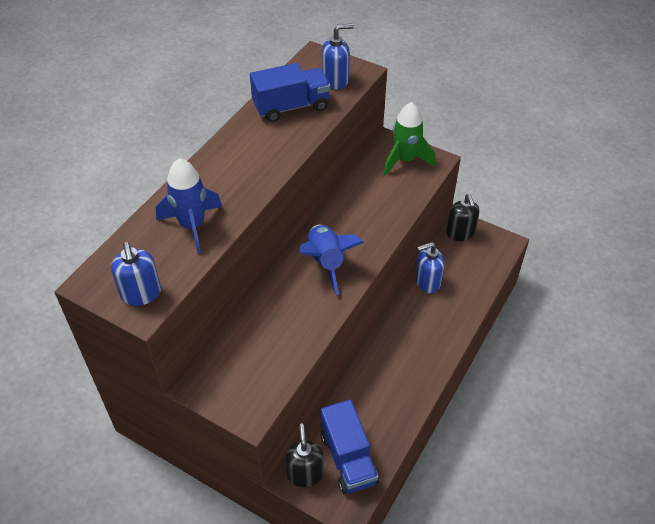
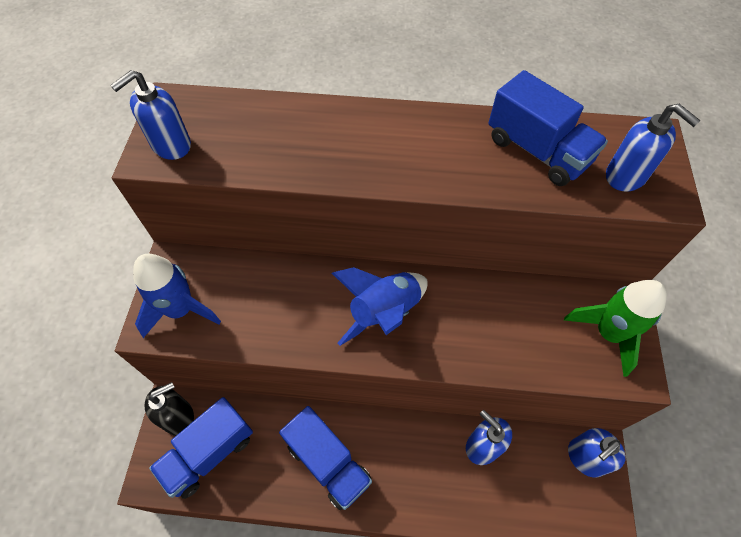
camera: 65 degrees right, 10 degrees up
(192, 225) = (285, 144): blue rocket -> blue rocket (181, 310)
(395, 378) = (328, 463): none -> blue truck
(460, 233) = (585, 458): black soap dispenser -> blue soap dispenser

